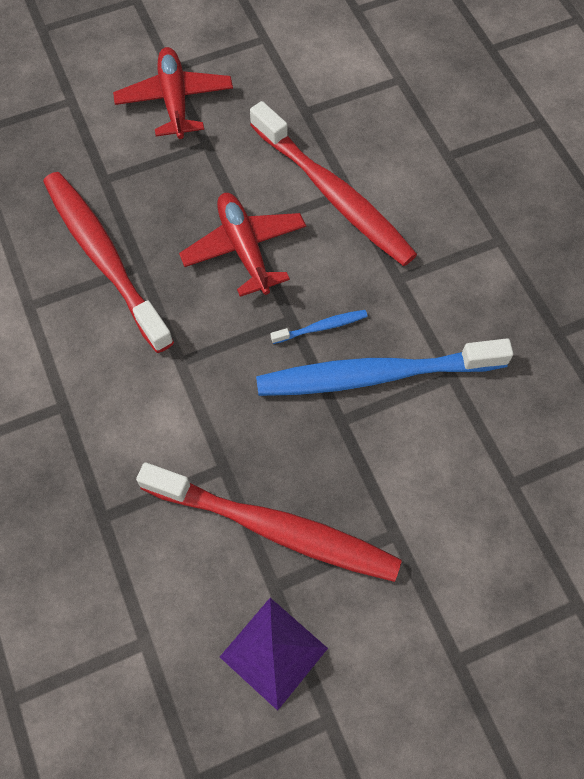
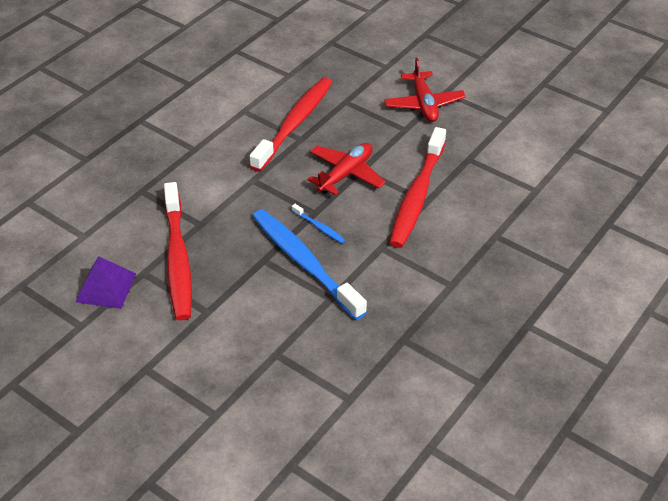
camera: 60 degrees right, 20 degrees down
(175, 101) = (424, 104): red plane -> red plane turned 120 degrees clockwise

